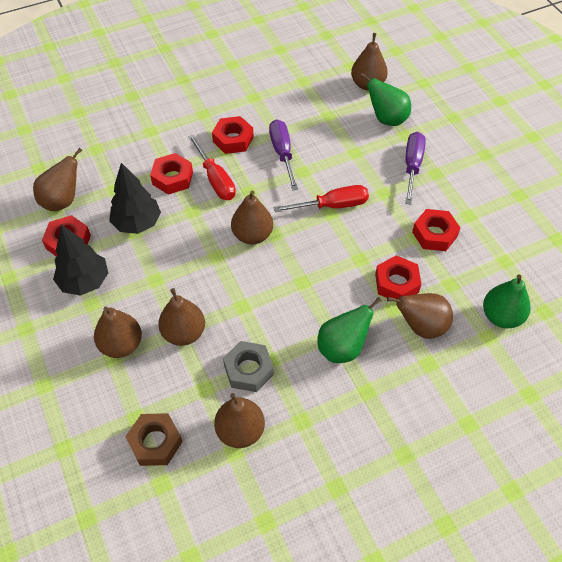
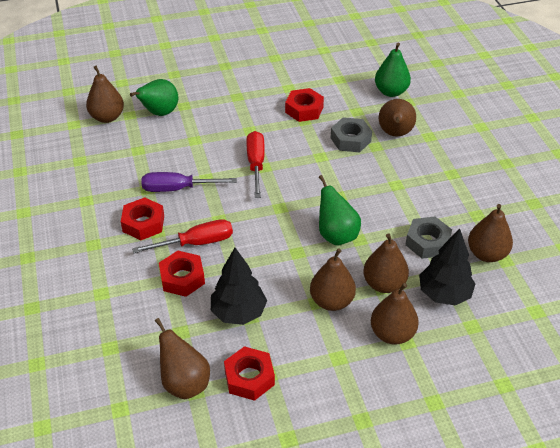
camera: 80 degrees left, 10 degrees down
(84, 281) = (308, 363): black tree -> black tree (444, 294)
(155, 442) = (497, 313): brown nut -> none
(252, 235) = (277, 223): brown pear -> brown pear (331, 301)
(342, 348) = (410, 181): green pear -> green pear (336, 235)
(396, 283) = (350, 139): red nut -> grey nut
(412, 166) = (224, 108): purple screwdriver -> none

